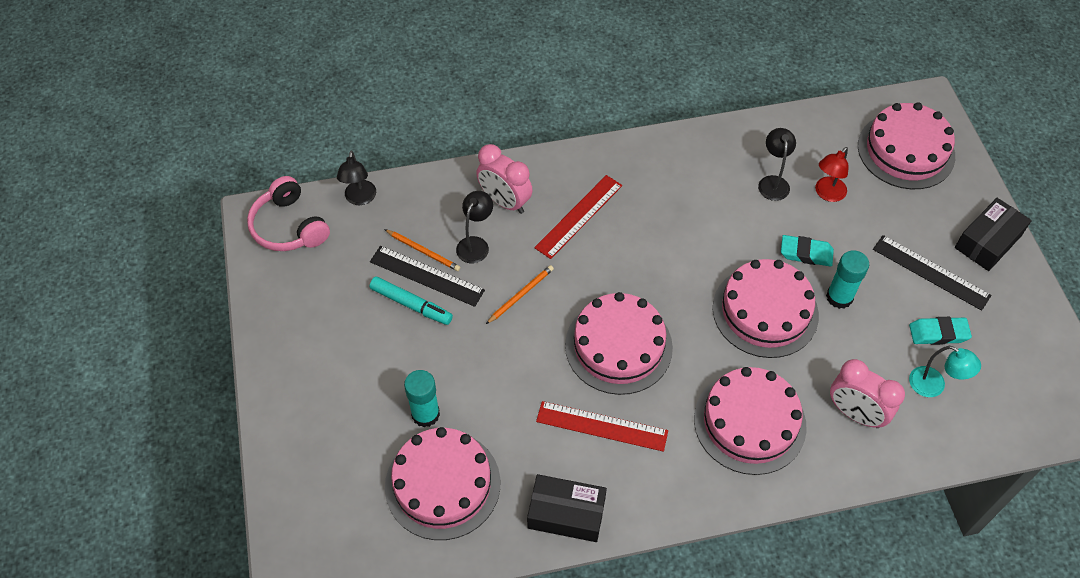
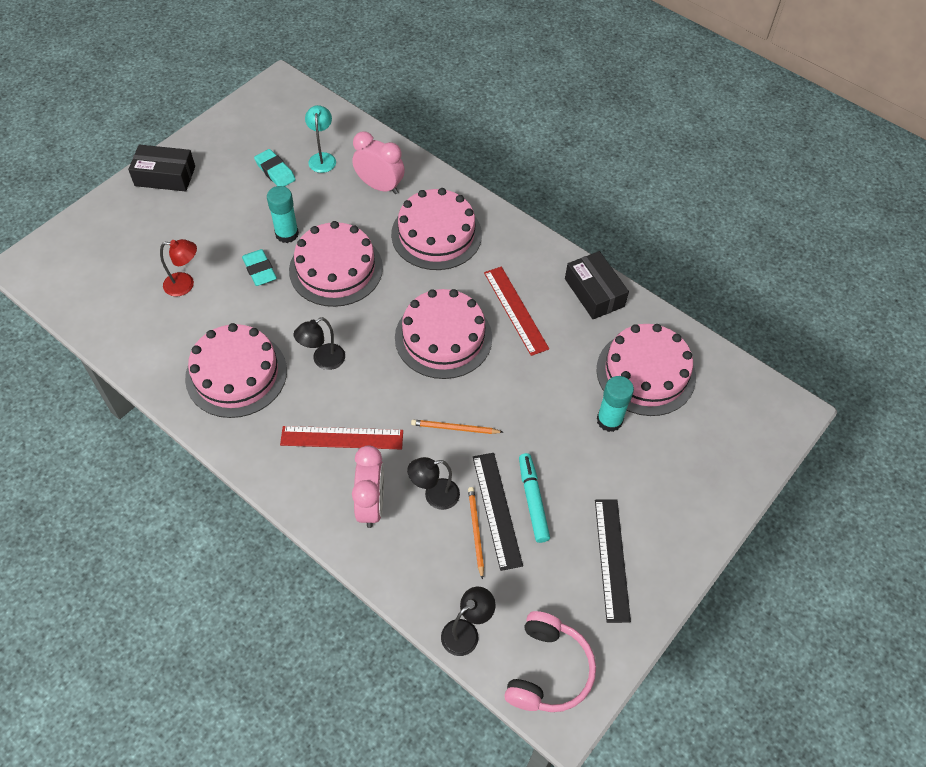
camera: 130 degrees left, 0 degrees up
(773, 182) = (198, 324): black lamp -> black lamp (323, 360)
(855, 414) = (380, 186): pink clock -> pink clock turned 60 degrees counterclockwise
(906, 151) = (97, 256): pink cake -> pink cake (236, 374)
(931, 272) = (221, 195): black ruler -> black ruler (612, 559)

